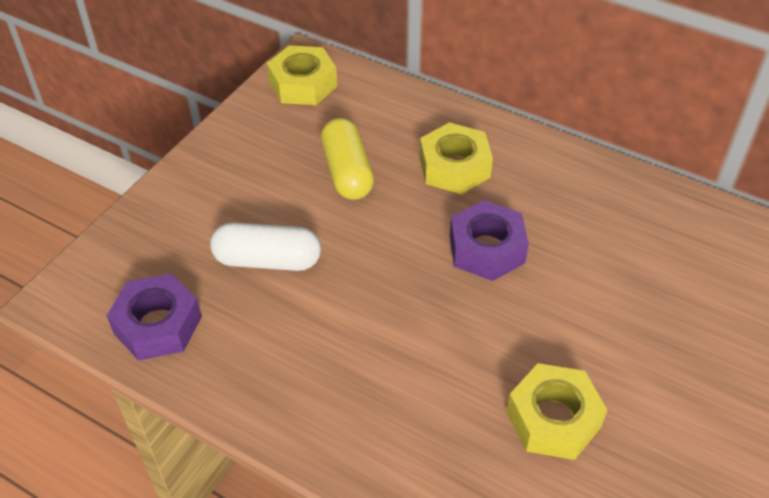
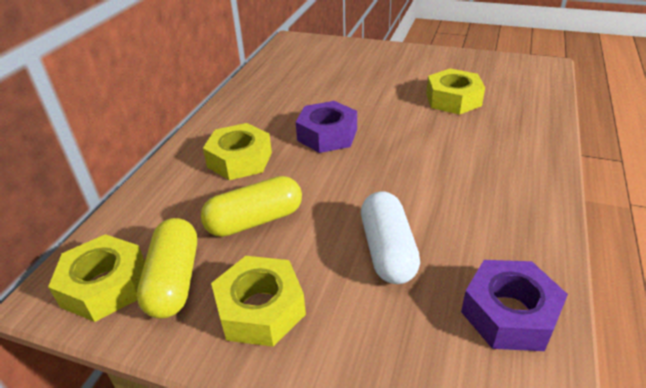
camera: 100 degrees left, 10 degrees down
(239, 168) = (260, 309): none -> yellow nut
(292, 120) = (174, 280): none -> yellow capsule

